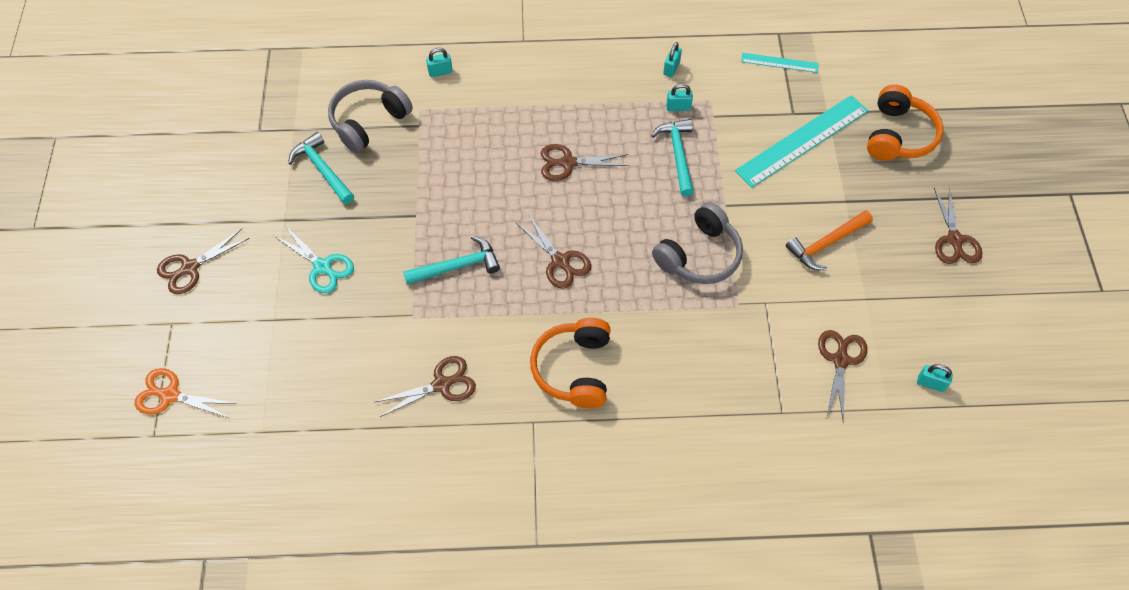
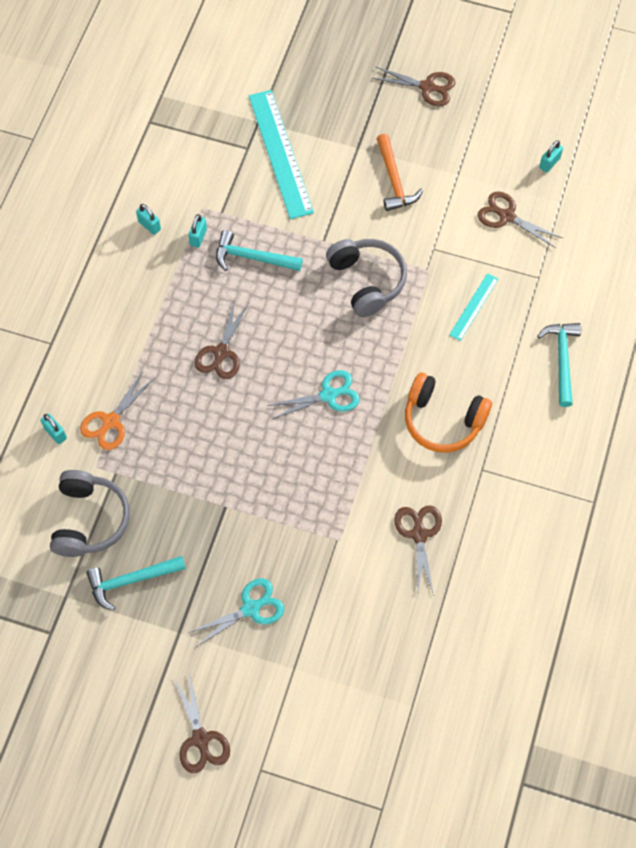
camera: 70 degrees left, 5 degrees up
(169, 395) = (342, 786): orange scissors -> orange scissors (110, 422)
(369, 122) = (89, 520): grey headphones -> grey headphones turned 150 degrees counterclockwise
(440, 72) = (55, 433): turquoise padlock -> turquoise padlock turned 45 degrees counterclockwise
(457, 266) = (299, 485): turquoise hammer -> turquoise hammer (562, 360)
(560, 262) = (329, 395): brown scissors -> turquoise scissors
(779, 62) = (185, 135): turquoise ruler -> turquoise ruler (473, 307)
(898, 135) = (306, 79): orange headphones -> none

